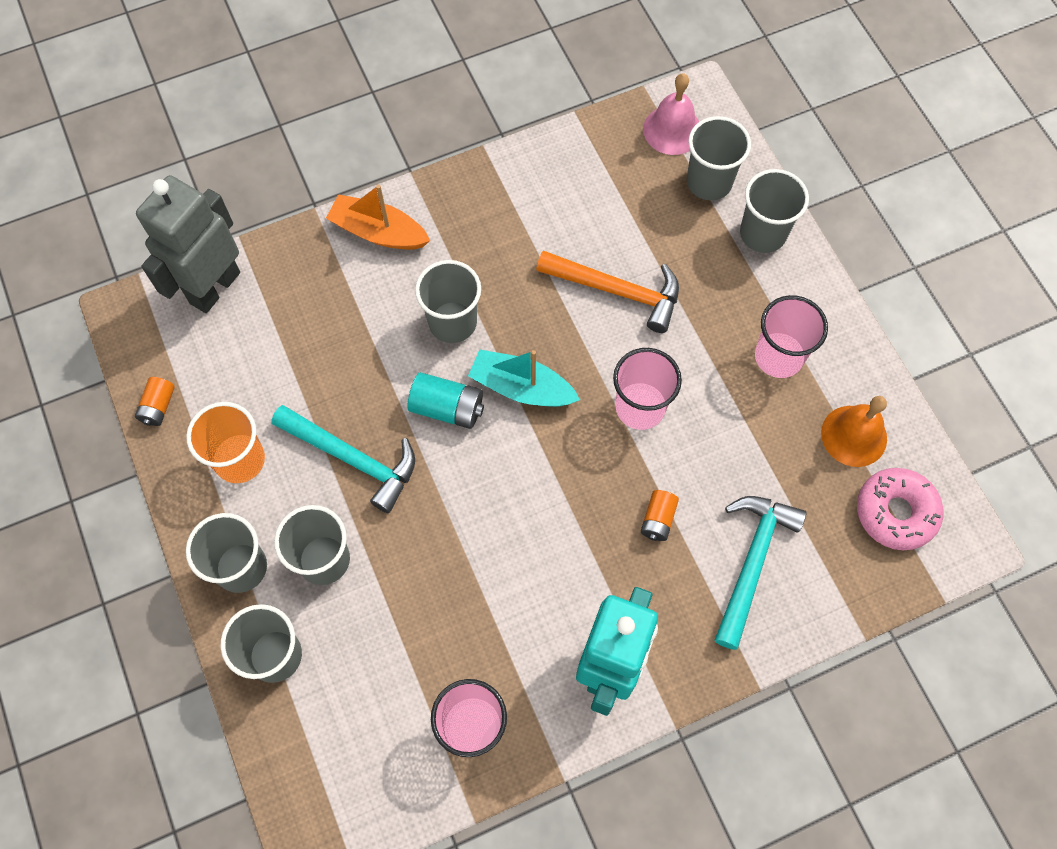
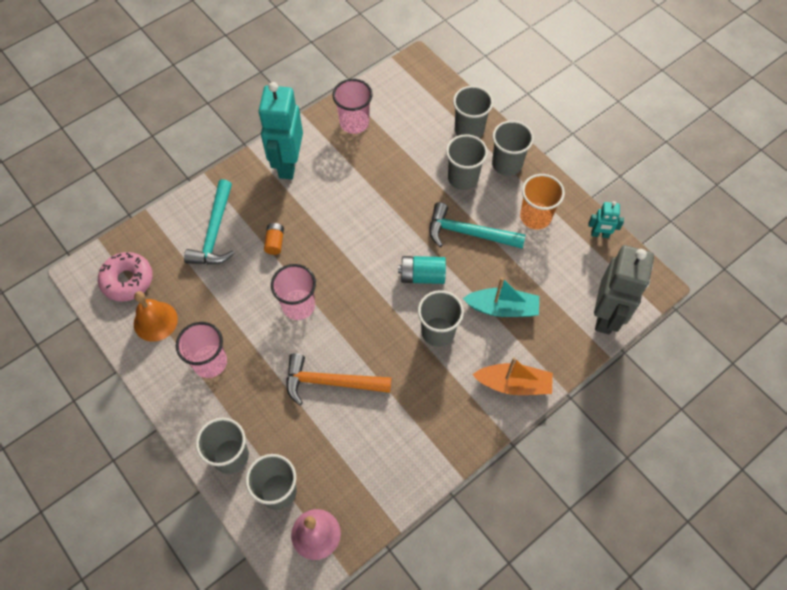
camera: 165 degrees right, 5 degrees down
(158, 406) = (599, 234): orange battery -> turquoise robot
(522, 388) = (378, 300): turquoise boat -> turquoise boat (502, 308)

